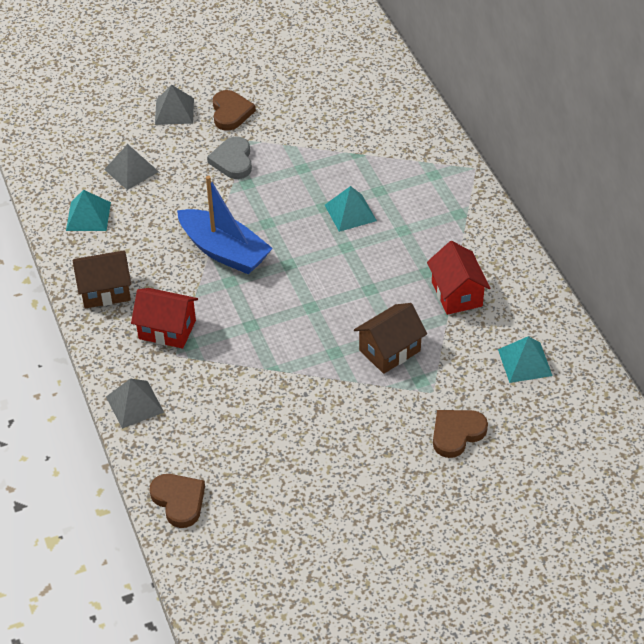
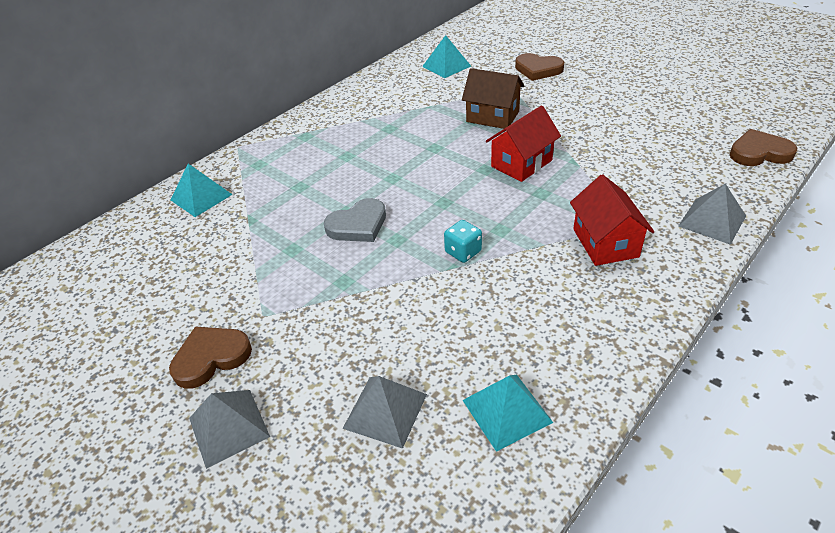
camera: 115 degrees left, 5 degrees down
(105, 291) = (608, 320): brown house -> none
(179, 501) = (759, 153): brown heart -> brown heart turned 60 degrees clockwise
(224, 251) = (463, 252): blue boat -> turquoise dice
(233, 161) = (309, 312): grey heart -> grey heart (358, 225)
(350, 212) = (343, 192): turquoise pyramid -> turquoise pyramid (201, 197)
(457, 294) = (403, 108): red house -> red house (521, 163)

